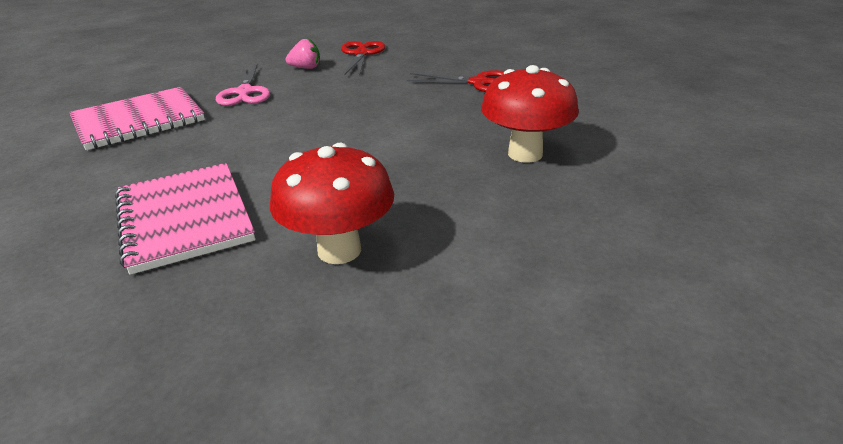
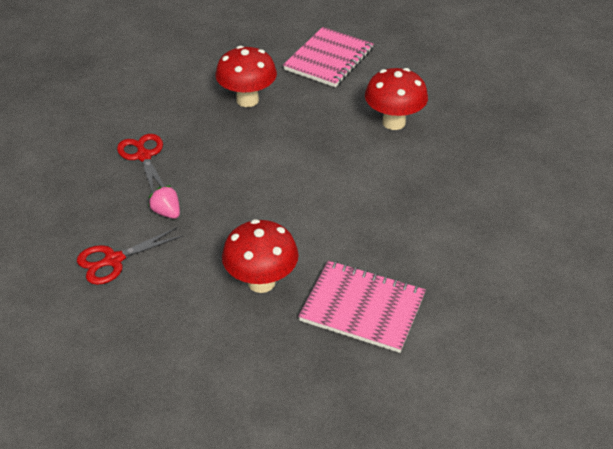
camera: 125 degrees left, 10 degrees up
(184, 218) = (428, 187): pink notebook -> pink notebook (329, 59)
(245, 92) = (261, 282): pink scissors -> red mushroom
(306, 68) = (177, 278): pink strawberry -> pink strawberry (167, 212)

